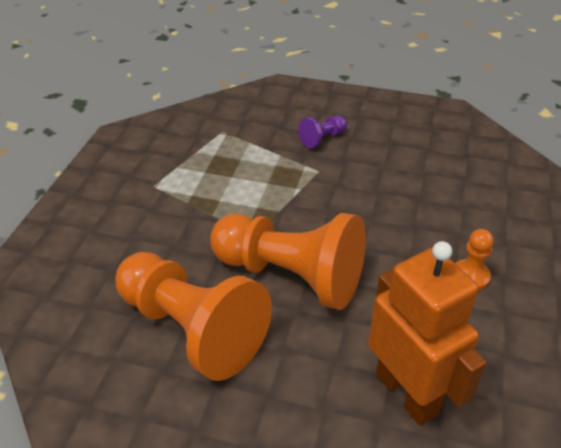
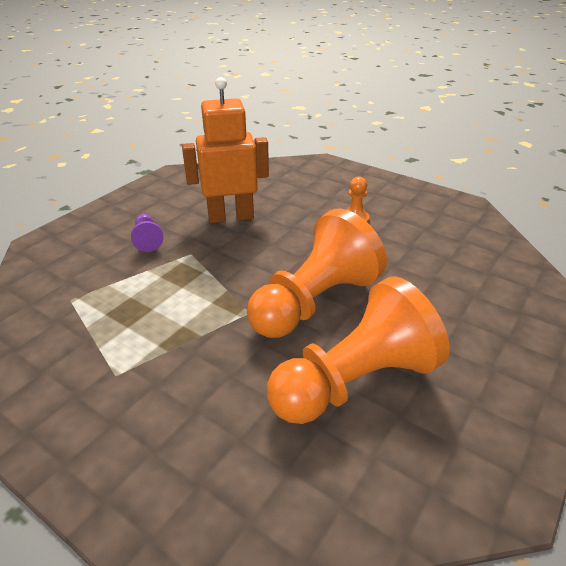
camera: 70 degrees left, 5 degrees down
(407, 393) = (451, 276): orange robot -> orange robot (231, 217)

